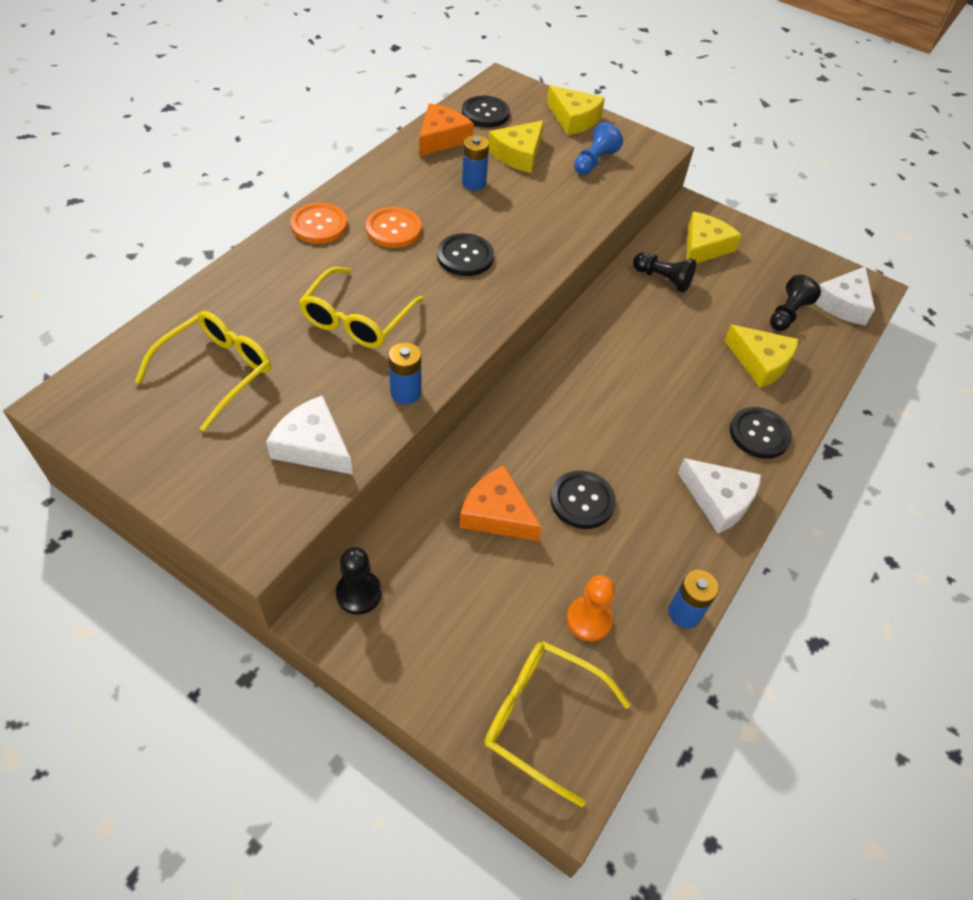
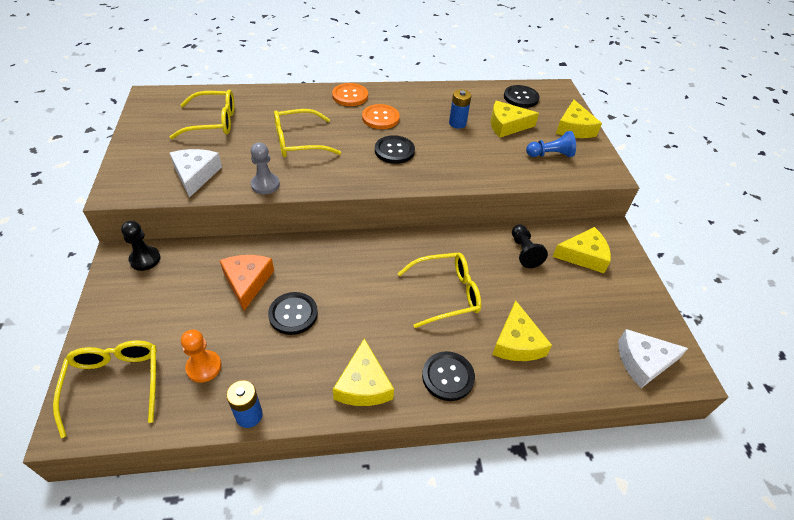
camera: 50 degrees right, 5 degrees down
(405, 393) = (265, 185): blue battery -> grey pawn
(441, 138) = (475, 95): orange cheese -> none
(663, 368) = (446, 294): none -> yellow glasses
(719, 500) = (363, 384): white cheese -> yellow cheese
(787, 314) = (585, 333): black pawn -> none

